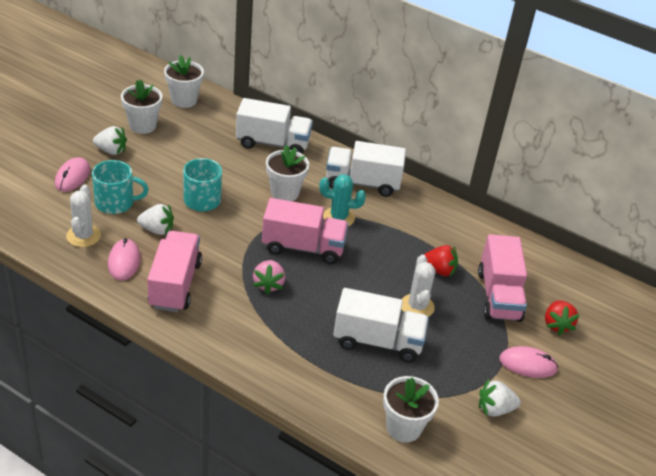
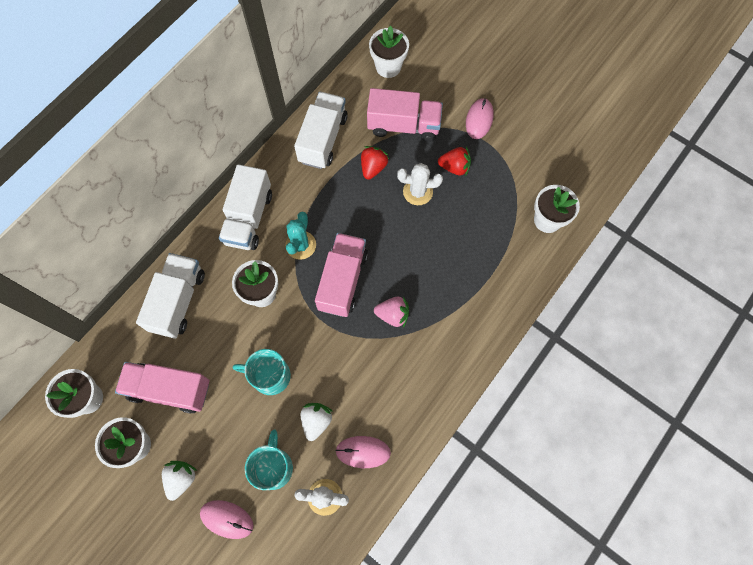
camera: 80 degrees left, 30 degrees up
(175, 285) = (394, 400): pink truck -> pink truck (169, 389)
(378, 341) = (459, 228): white truck -> white truck (323, 139)
(495, 409) = (525, 152): white strawberry -> none
(557, 325) = (436, 89): red strawberry -> red strawberry (454, 167)
(572, 283) = (388, 67): none -> white flower pot

